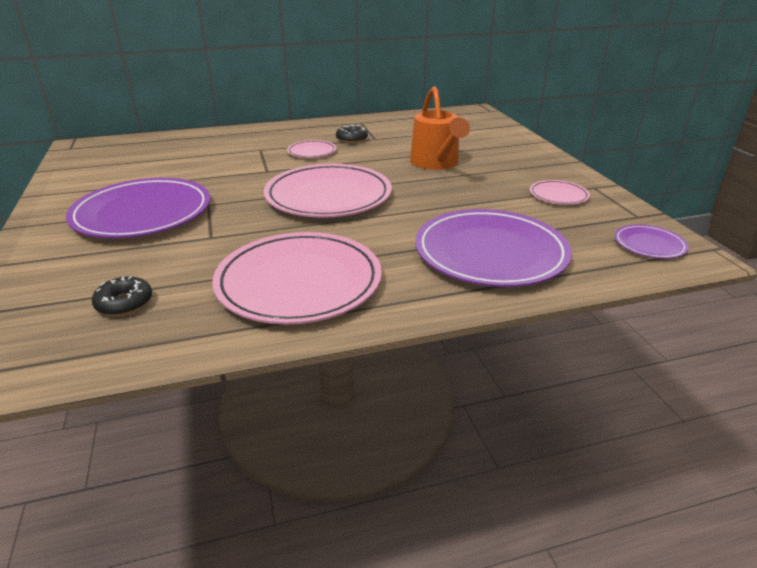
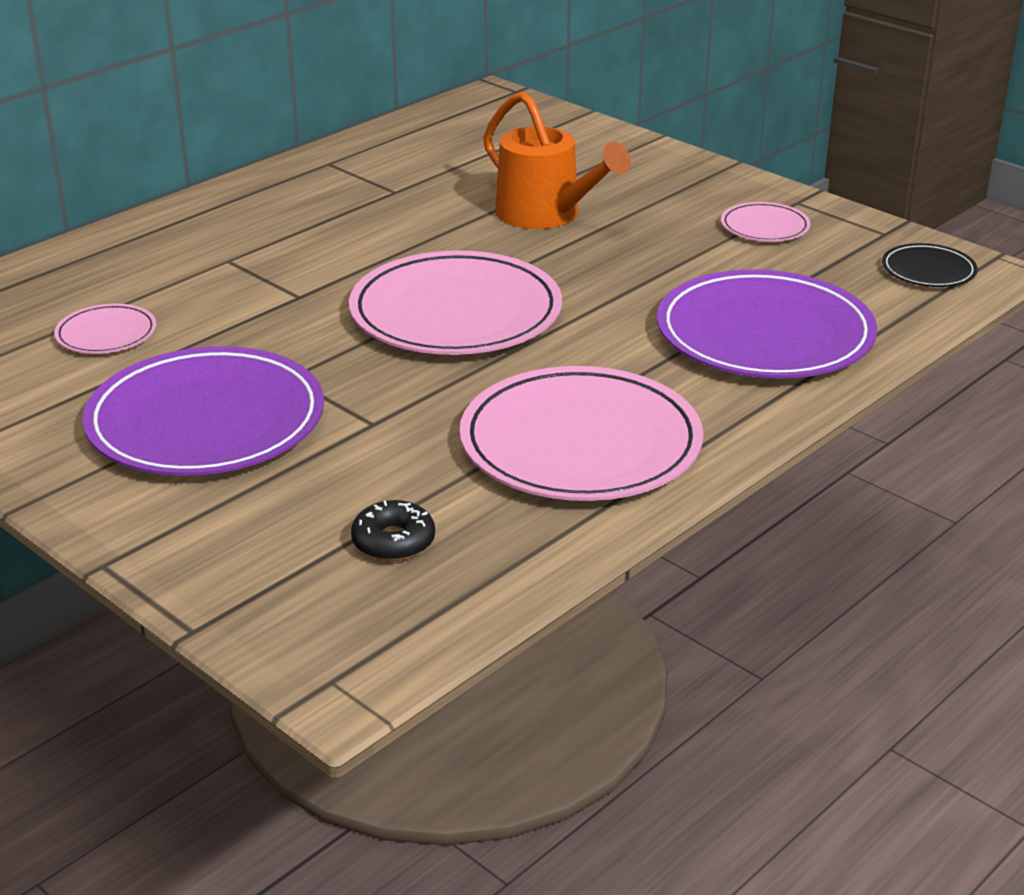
camera: 30 degrees left, 0 degrees up
(312, 152) = (323, 242): pink plate -> pink plate (106, 334)
(351, 139) = (358, 202): black donut -> none
(649, 244) = (928, 270): purple plate -> black plate

